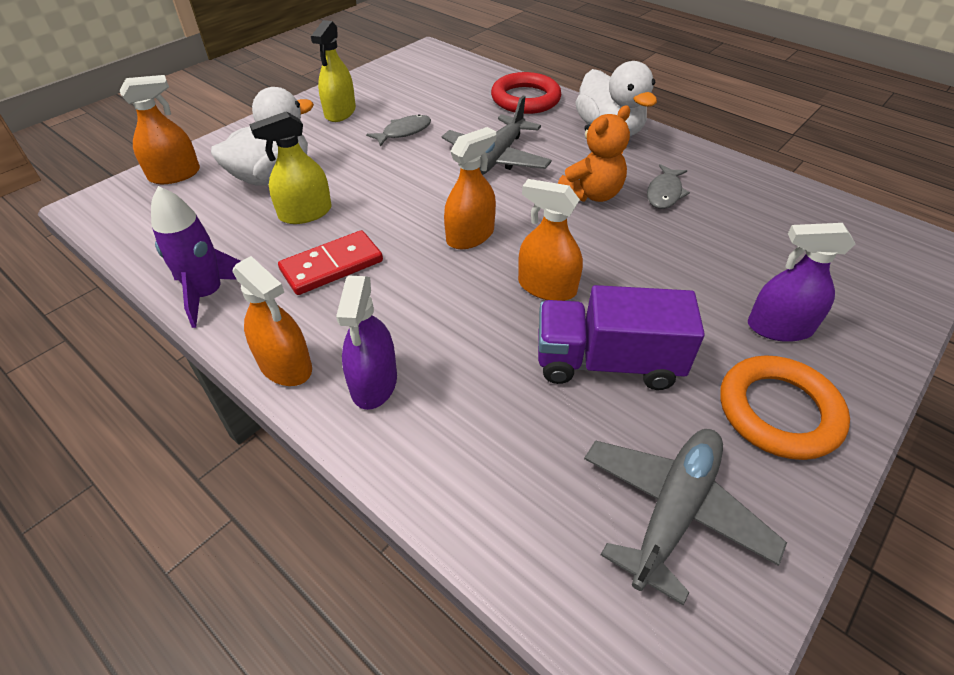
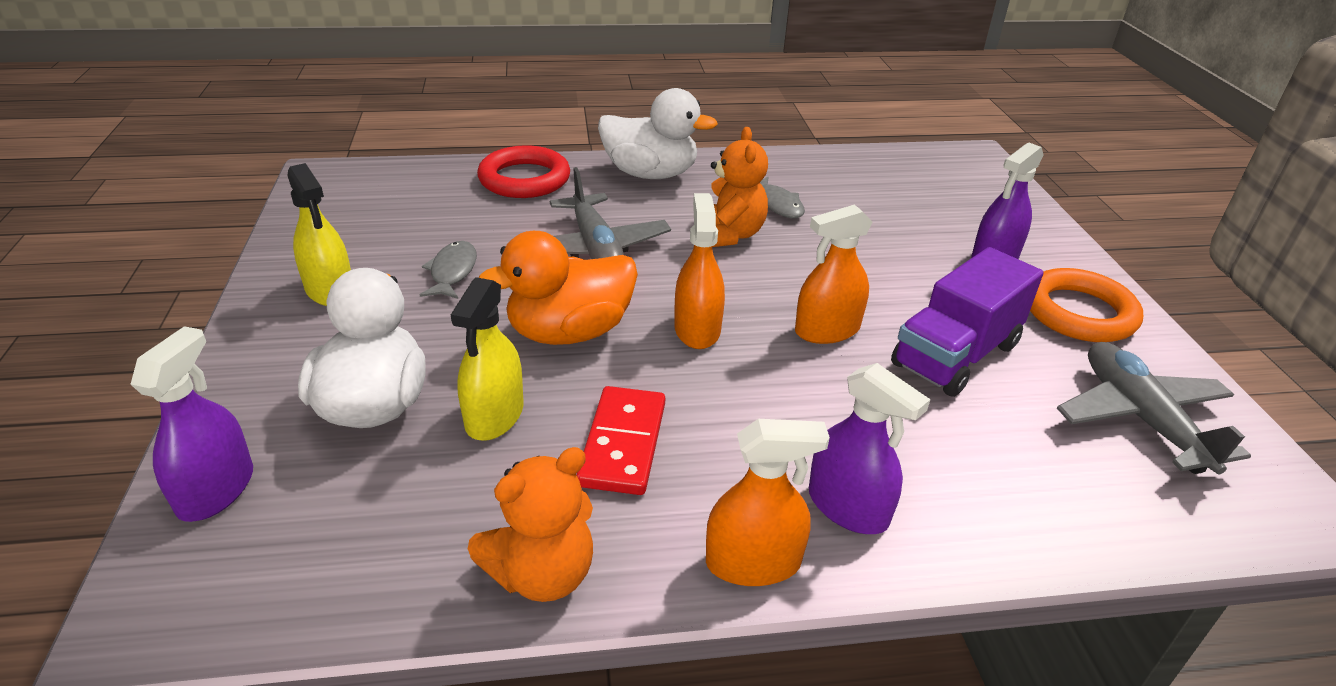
camera: 50 degrees left, 10 degrees down
(174, 175) = (216, 490): orange spray bottle -> purple spray bottle
(208, 294) = (542, 573): purple rocket -> orange teddy bear
(404, 195) = (569, 332): none -> orange duck

